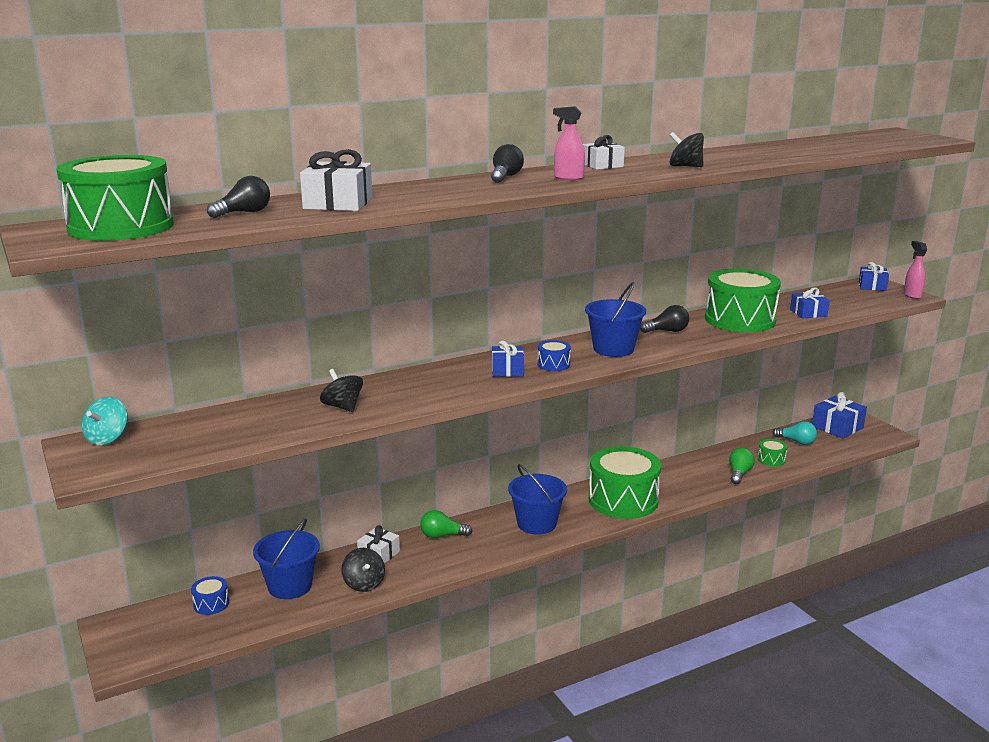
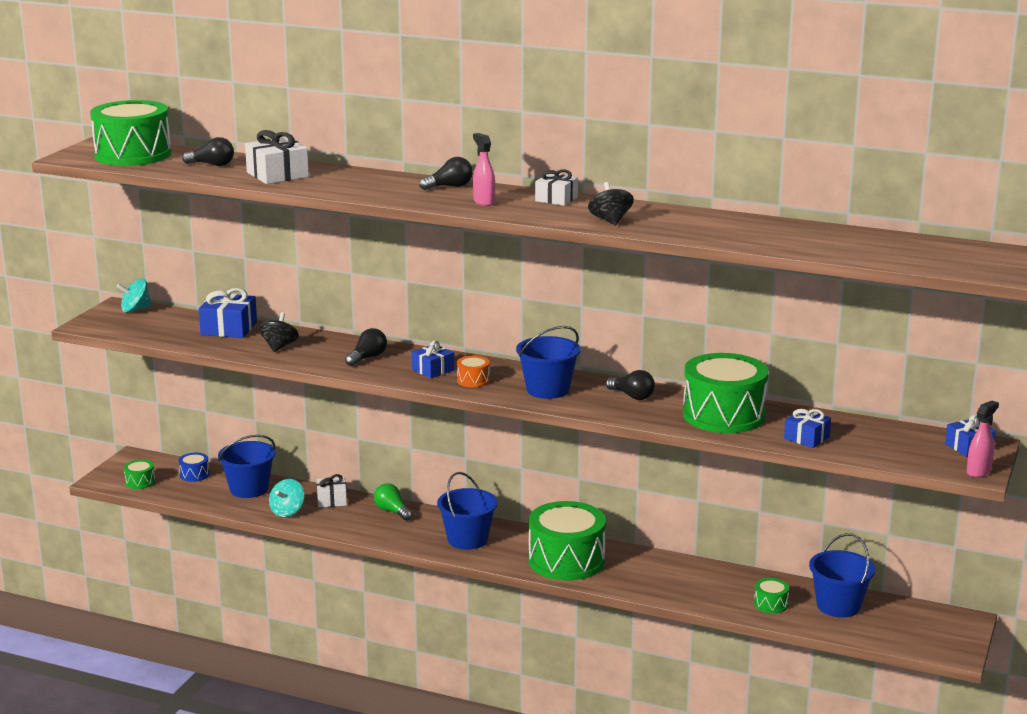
camera: 50 degrees right, 0 degrees up
(169, 641) = (140, 482): none -> green drum
(364, 584) = (287, 511): black spinning top -> turquoise spinning top
(437, 383) = (367, 358): none -> black light bulb
(553, 364) = (473, 380): blue drum -> orange drum
(739, 474) = (711, 597): green light bulb -> none
(796, 441) = (838, 606): turquoise light bulb -> blue bucket
(837, 427) = (918, 618): blue gift -> blue gift (229, 328)

